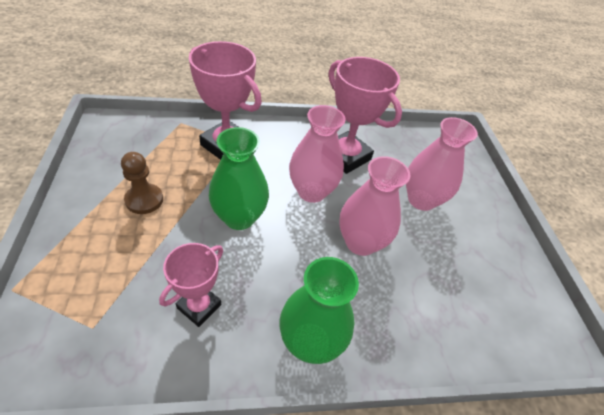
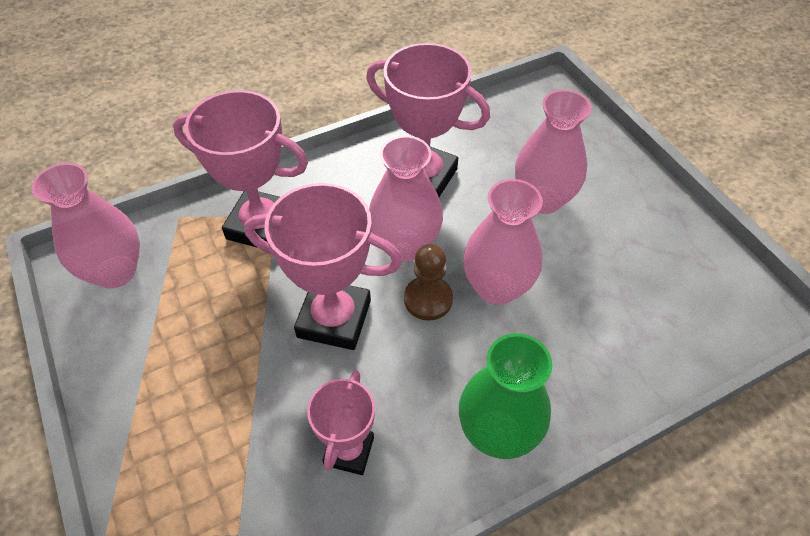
camera: 15 degrees left, 5 degrees up
(124, 138) = (115, 271): none -> pink vase
(144, 200) = (199, 348): brown pawn -> brown pawn (428, 299)
(239, 217) = (334, 319): green vase -> pink trophy

